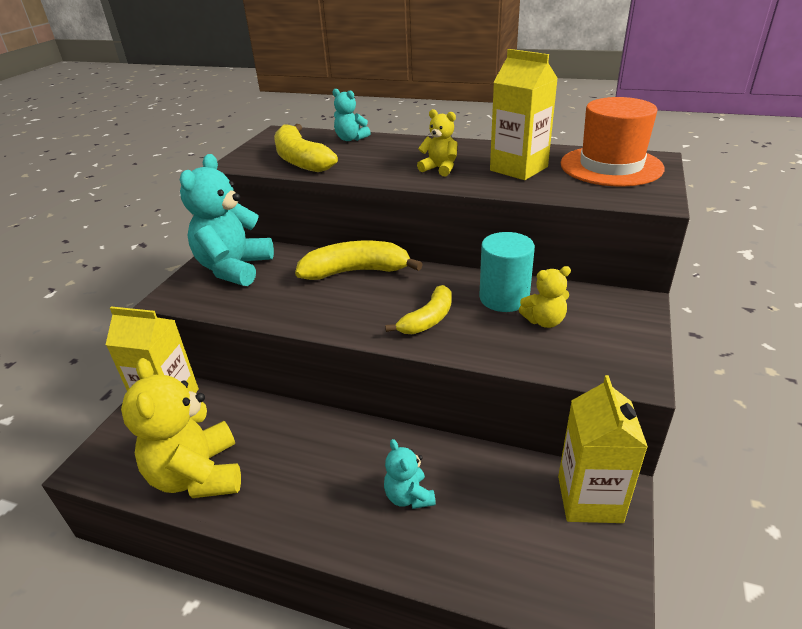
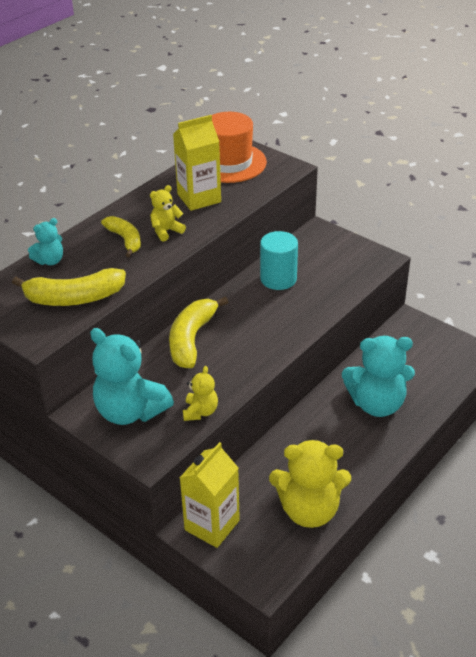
camera: 70 degrees left, 5 degrees up
(409, 496) = (376, 404): turquoise teddy bear -> turquoise teddy bear, size x2.00
(428, 319) = (281, 319): yellow banana -> yellow banana (125, 240)
(544, 321) = (314, 271): yellow teddy bear -> yellow teddy bear (200, 411)
(589, 499) = (410, 332): yellow carton -> none

